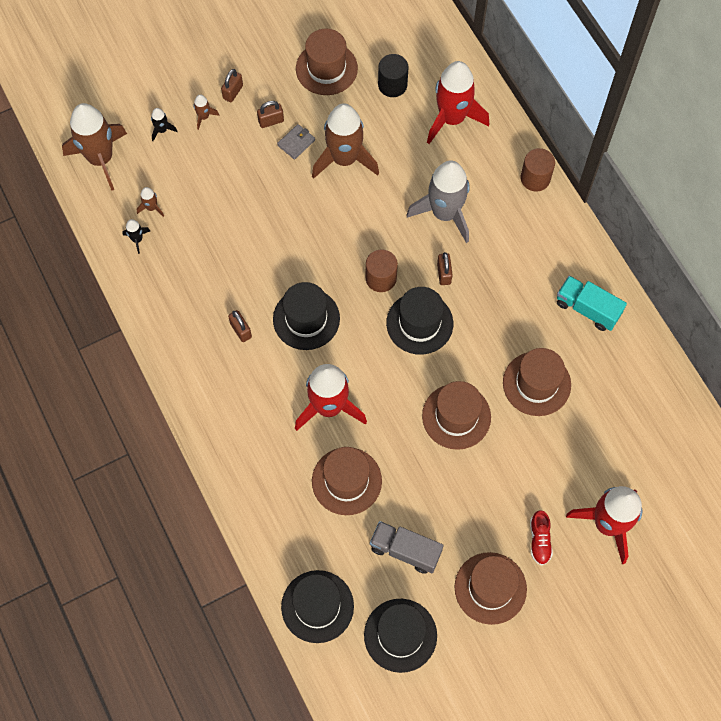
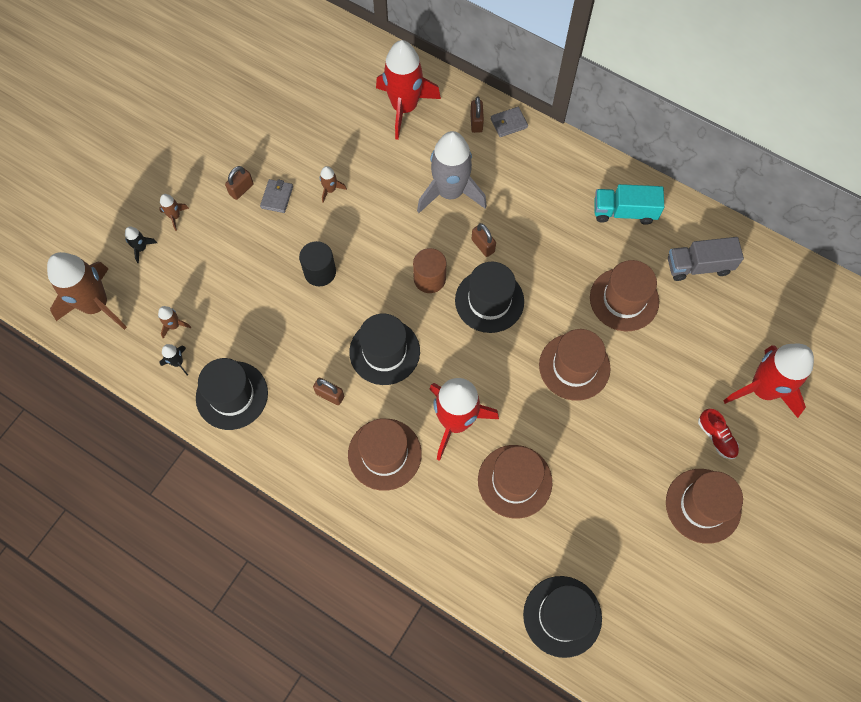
camera: 30 degrees left, 0 degrees up
(233, 92) = (189, 181): brown padlock -> brown padlock (476, 122)
(326, 68) = (264, 118): brown hat -> brown hat (384, 454)
(344, 159) = (330, 190): brown rocket -> brown rocket, size x0.41
(392, 85) = (333, 104): black cylinder -> black cylinder (320, 272)
(400, 635) = (653, 597): black hat -> black hat (232, 395)
(405, 550) = (607, 515): grey truck -> grey truck (698, 266)
(535, 178) = (508, 123): brown cylinder -> grey wallet

